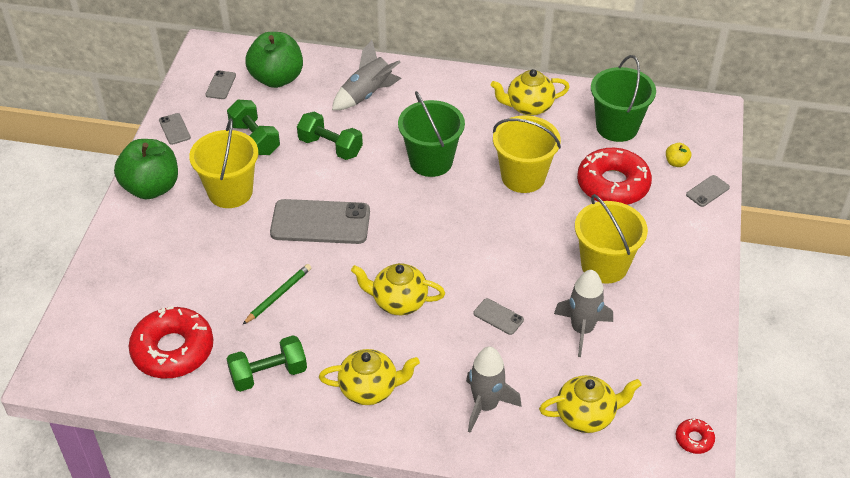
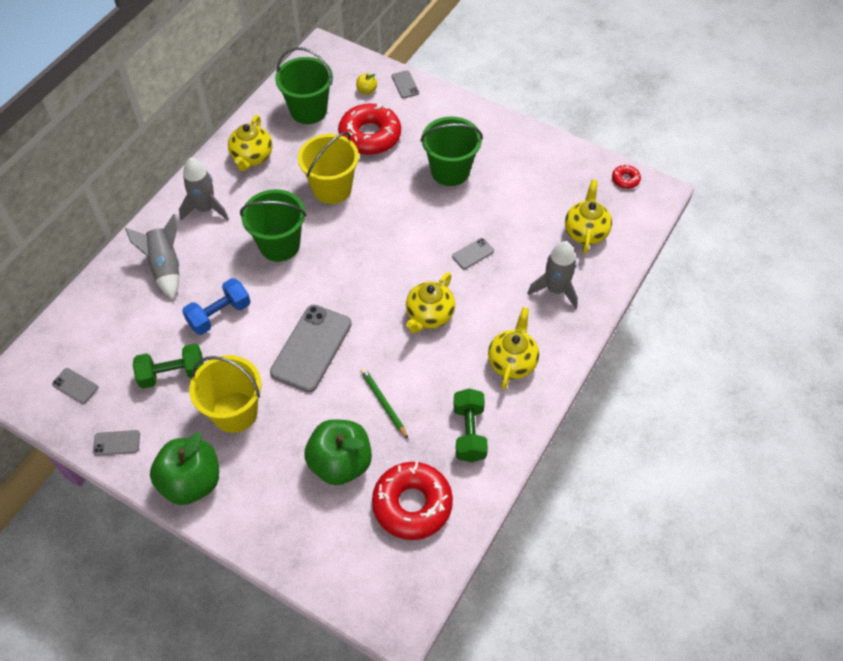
camera: 70 degrees left, 10 degrees up
(277, 78) = (96, 334): green apple -> green apple (340, 463)
(330, 147) = (219, 315): green dumbbell -> blue dumbbell
(582, 330) = (506, 207): grey rocket -> grey rocket (205, 209)
(604, 265) = (450, 171): yellow bucket -> green bucket

